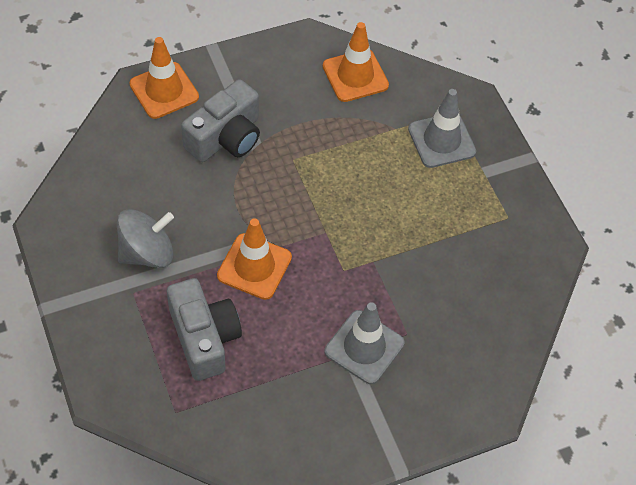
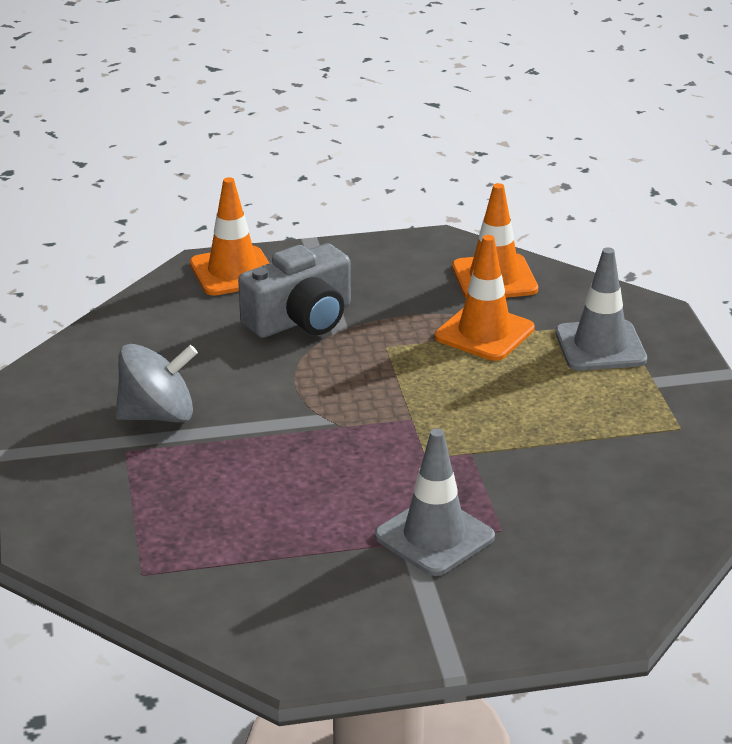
camera: 15 degrees right, 25 degrees down
(204, 338) = (208, 504): grey camera -> none
(254, 266) = (301, 442): orange traffic cone -> orange traffic cone (484, 333)

